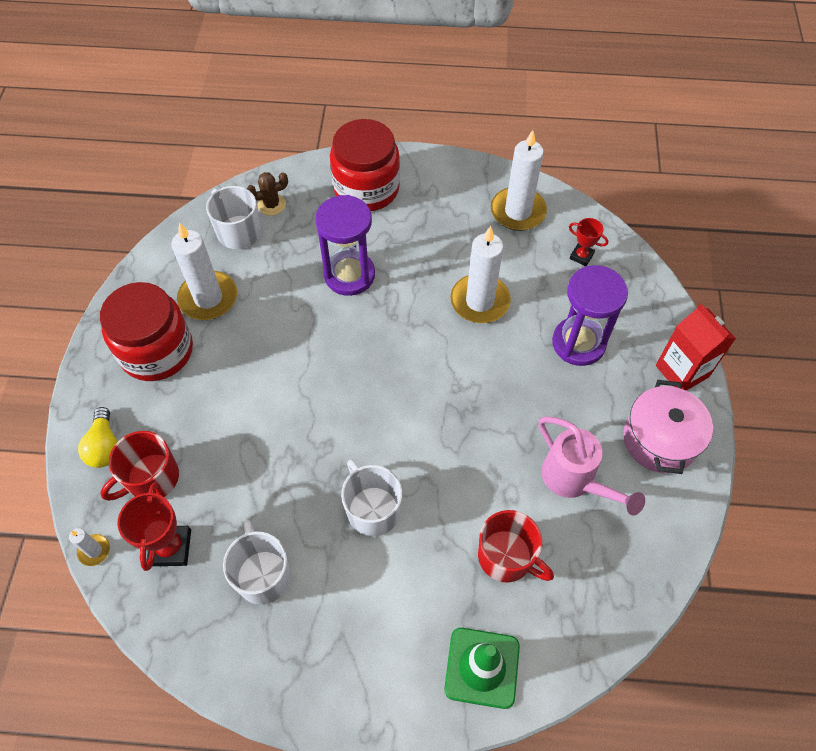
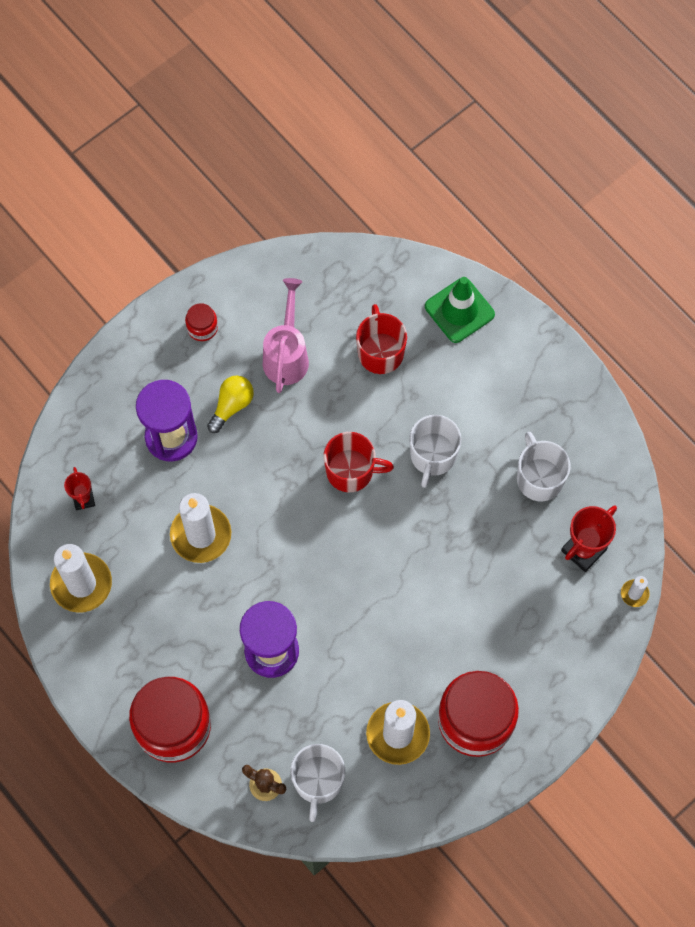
camera: 135 degrees left, 10 degrees up
(104, 446) = (573, 669): yellow light bulb -> yellow light bulb (232, 405)
(151, 478) = (559, 613): red mug -> red mug (351, 471)
(263, 575) = (539, 478): white mug -> white mug turned 135 degrees clockwise
(659, 440) = (202, 327): pink pot -> red jar
(682, 371) = (129, 353): red carton -> none

